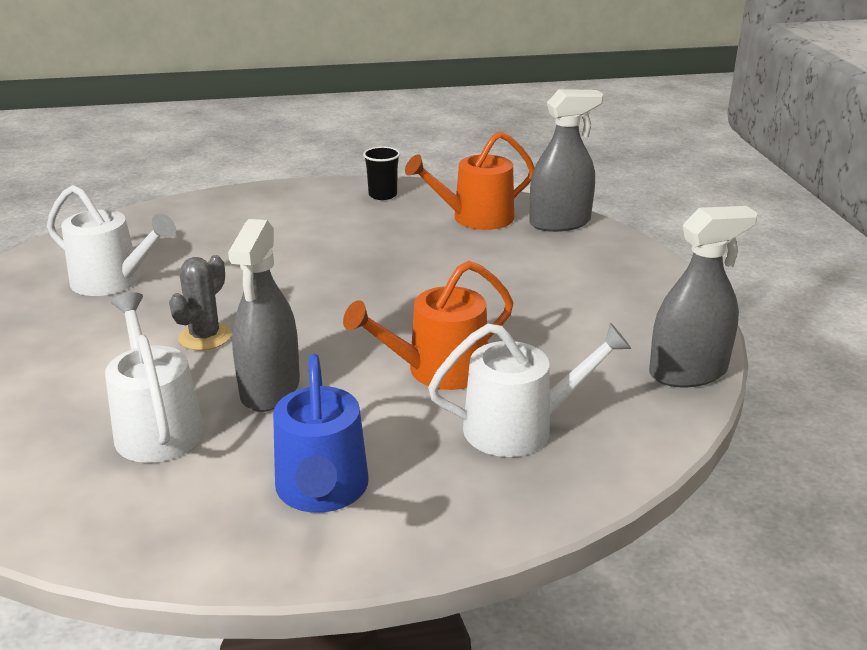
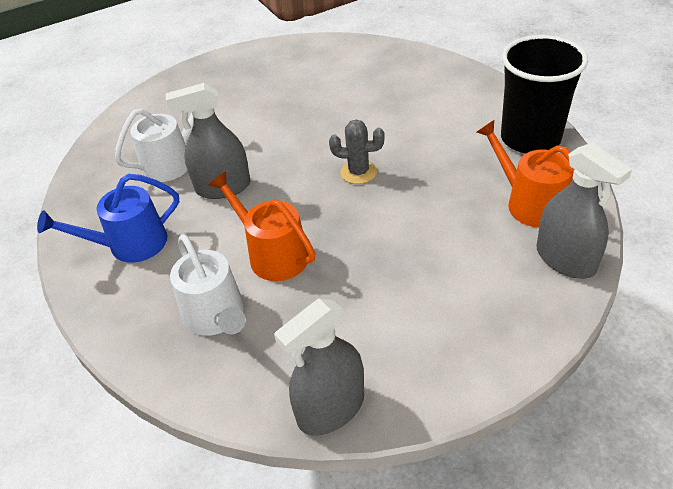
camera: 75 degrees right, 15 degrees up
(113, 281) = (316, 80): white watering can -> none
(205, 337) = (269, 140): grey cactus -> grey cactus (358, 172)
(382, 195) = (530, 138): black cup -> black cup, size x2.31
(688, 372) = (331, 408): grey spray bottle -> grey spray bottle turned 90 degrees clockwise

